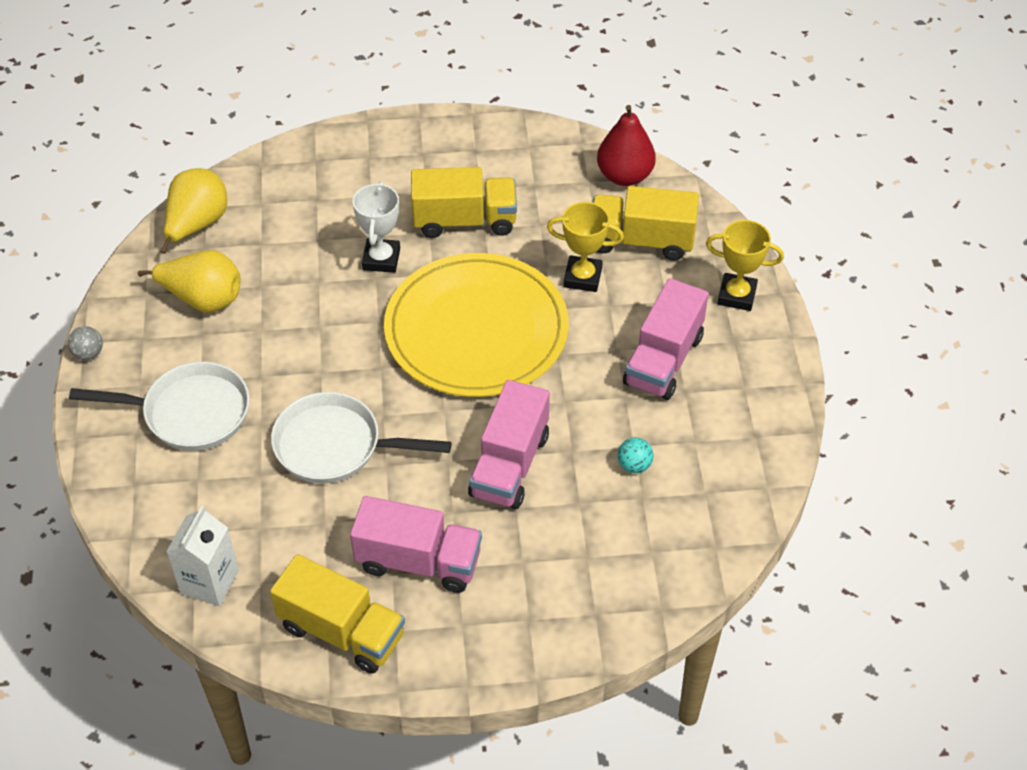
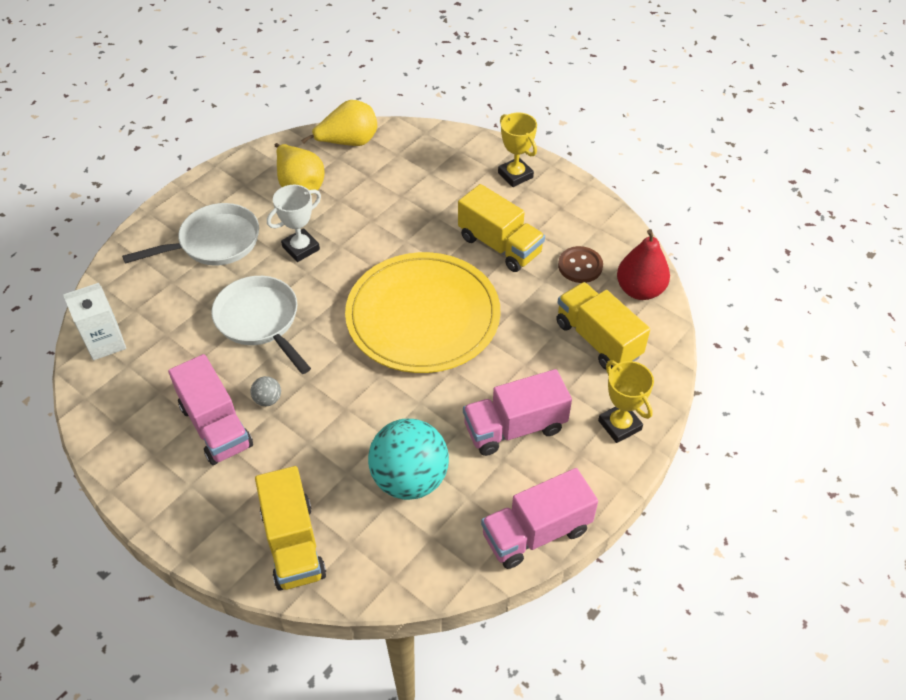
camera: 45 degrees right, 0 degrees up
(88, 353) = (209, 173): grey ball -> grey ball (268, 399)
(190, 413) = (214, 242): white pan -> white pan turned 75 degrees counterclockwise
(342, 631) = (128, 429): yellow truck -> yellow truck (293, 544)
(381, 259) = (422, 233): white trophy -> white trophy (301, 248)
(509, 465) = (337, 413): pink truck -> pink truck (536, 532)
(553, 190) = (580, 266): none -> brown button
(582, 277) = (529, 334): yellow trophy -> yellow trophy (515, 175)
(634, 465) = (409, 479): turquoise ball -> turquoise ball, size x2.48

